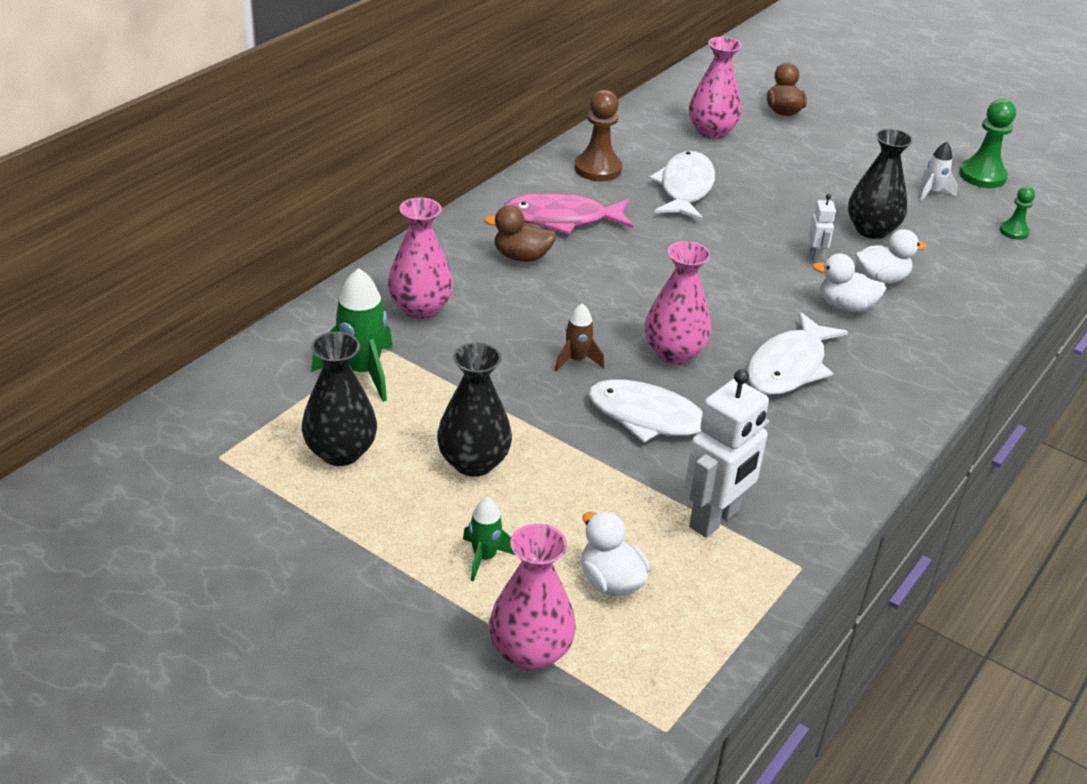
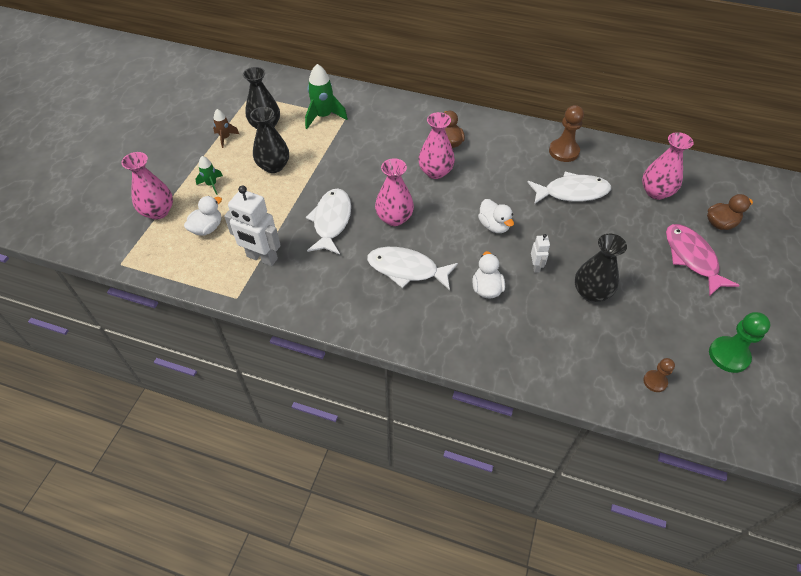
camera: 75 degrees right, 15 degrees up
(420, 308) = (382, 120): pink vase -> pink vase (435, 172)
(562, 219) = (498, 149): pink fish -> pink fish (691, 258)
(577, 360) = (368, 183): brown rocket -> brown rocket (225, 138)
(815, 256) = (536, 266): white robot -> white robot turned 75 degrees counterclockwise
(881, 279) = (531, 304): white duck -> white duck (494, 226)
(932, 192) = (674, 324): white rocket -> none
(1014, 232) = (655, 381): green pawn -> brown pawn

